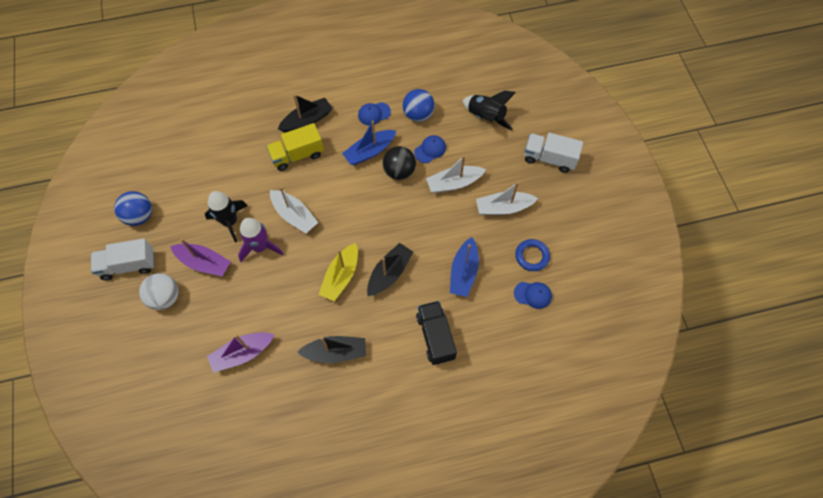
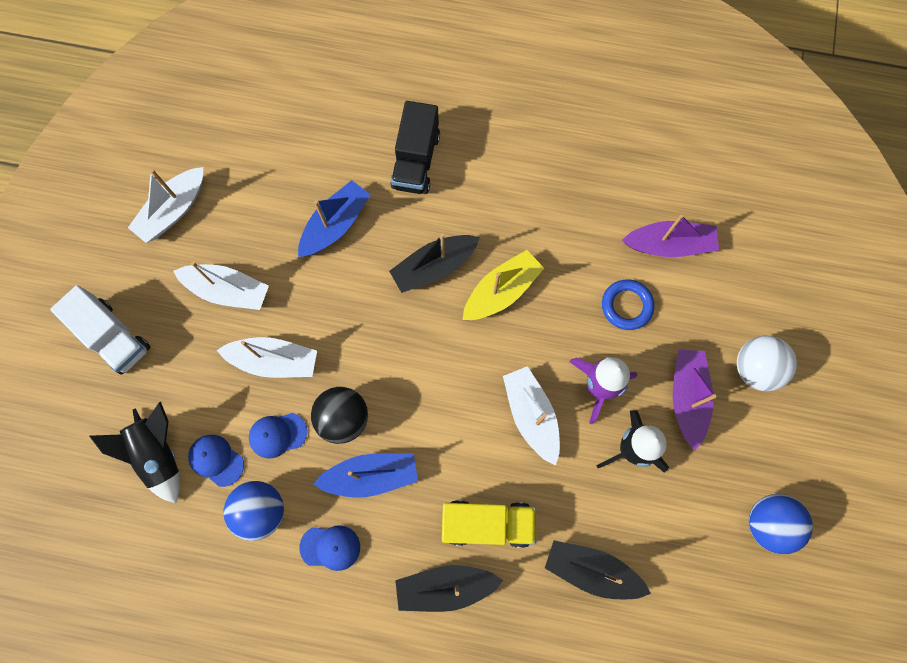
camera: 155 degrees left, 10 degrees up
(128, 265) = (799, 444): white truck -> none
(204, 263) = (687, 397): purple boat -> purple boat turned 45 degrees clockwise
(335, 352) = (549, 195): black boat -> black boat (591, 570)
(532, 256) = (234, 206): blue ring -> blue ring (626, 306)
(533, 295) = (265, 158): blue cap -> blue cap (216, 460)
(566, 237) = (173, 210): none -> white boat

